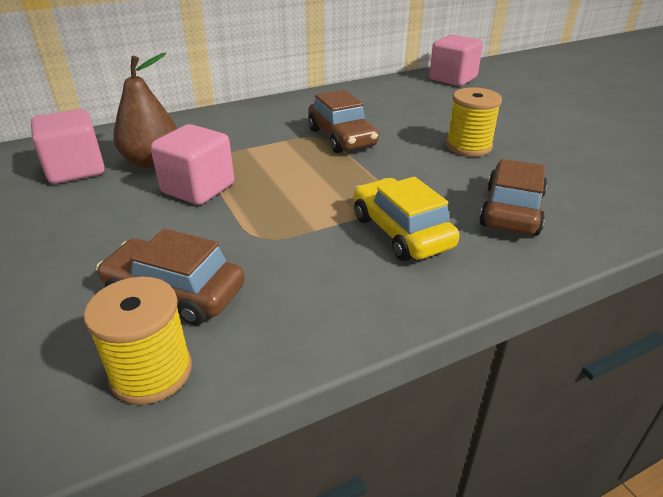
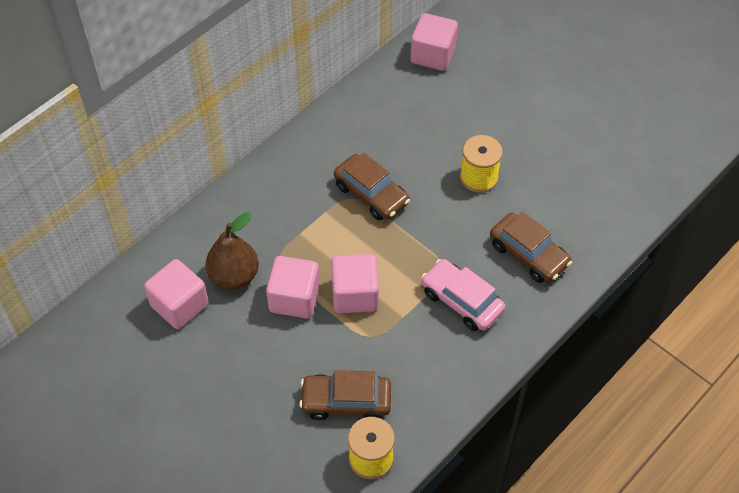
camera: 20 degrees left, 20 degrees up
(269, 199) = (355, 295): none -> pink cube
(401, 231) = (461, 301): yellow car -> pink car
(511, 210) = (528, 254): brown car -> brown car turned 135 degrees clockwise

